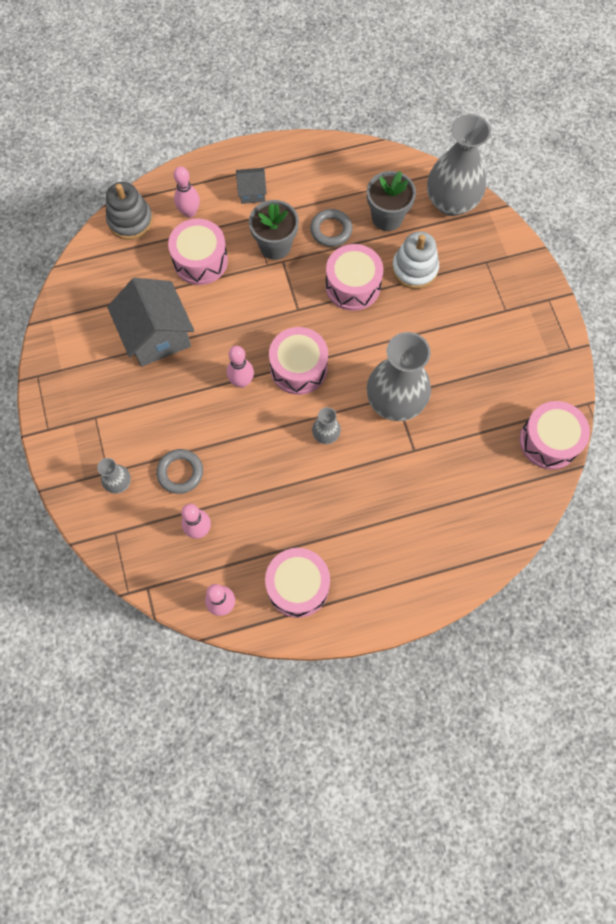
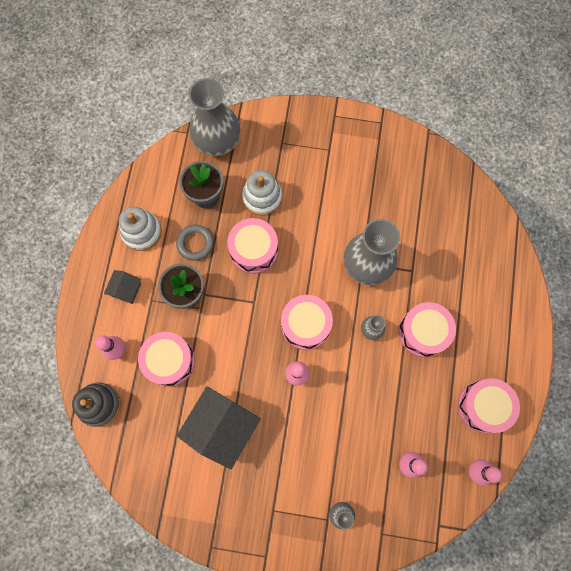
camera: 65 degrees left, 5 degrees up
(156, 335) = (222, 427): grey house -> grey house turned 60 degrees counterclockwise
(180, 472) = (353, 458): grey ring -> none
(317, 179) = (141, 232): none -> white stacking toy
(549, 441) = (445, 174): pink drum -> pink drum (423, 332)

